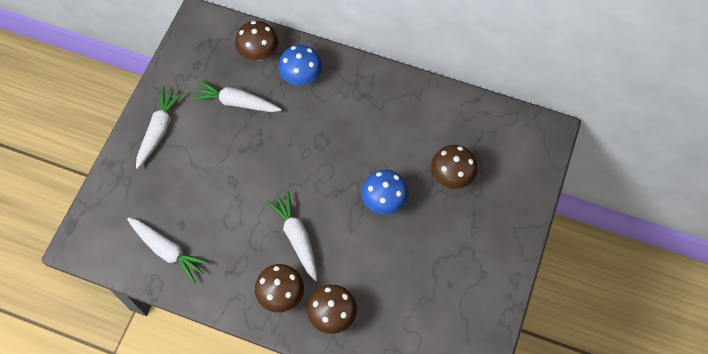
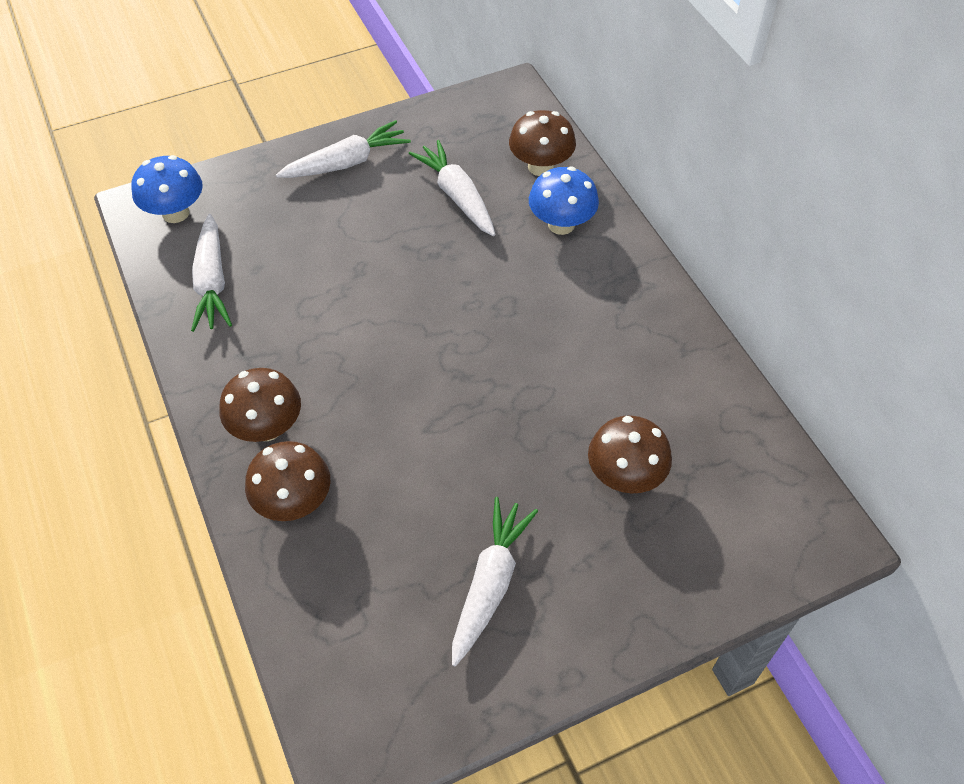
camera: 45 degrees right, 10 degrees down
(297, 238) = (356, 384): white carrot -> white carrot (490, 584)
(384, 201) = (504, 431): blue mushroom -> blue mushroom (175, 213)

